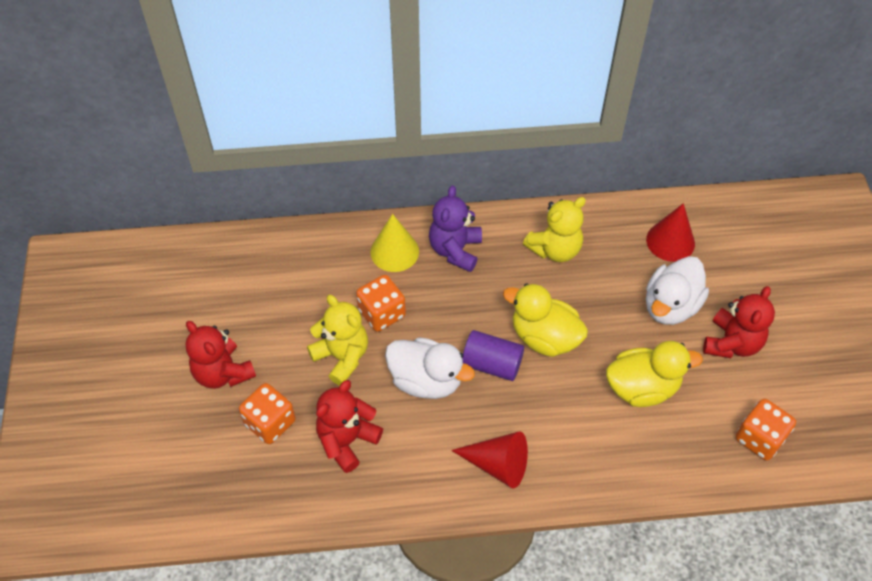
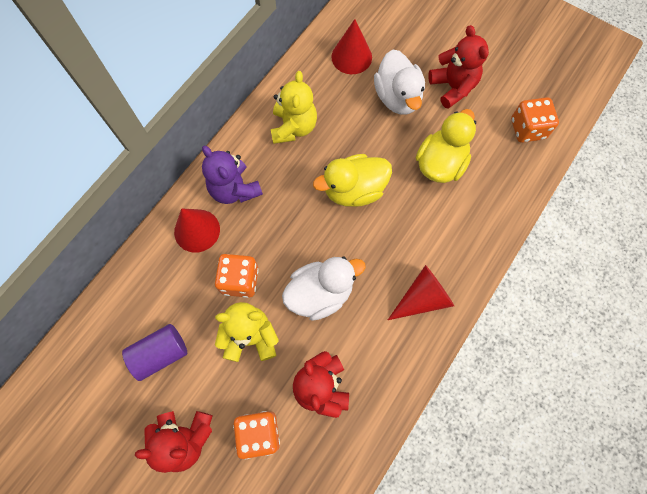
camera: 50 degrees left, 15 degrees up
(394, 251) = (197, 230): yellow cone -> red cone
(492, 364) = (345, 240): purple cylinder -> purple cylinder (160, 353)

